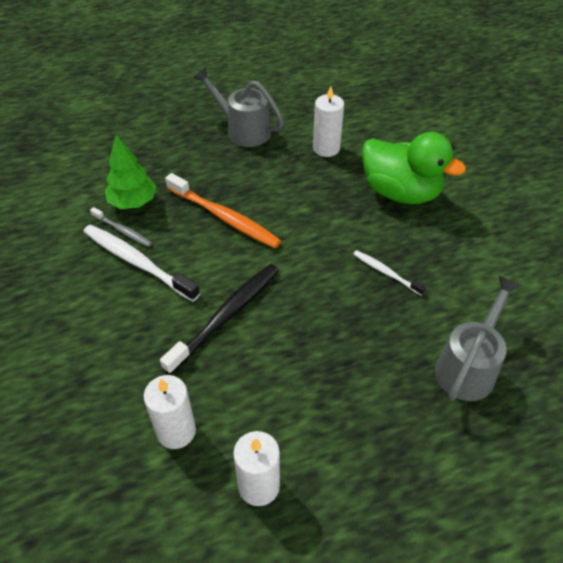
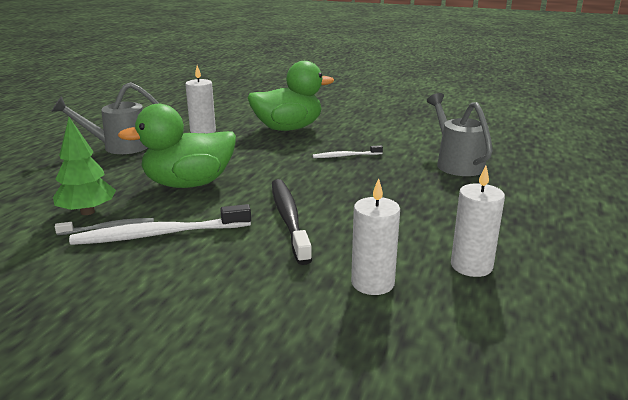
camera: 50 degrees left, 25 degrees down
(224, 217) = (189, 184): orange toothbrush -> green duck

